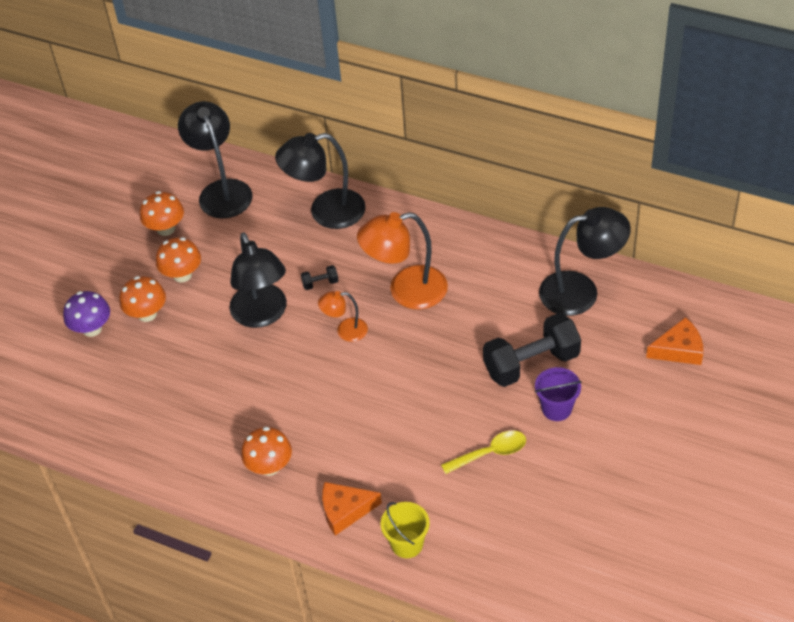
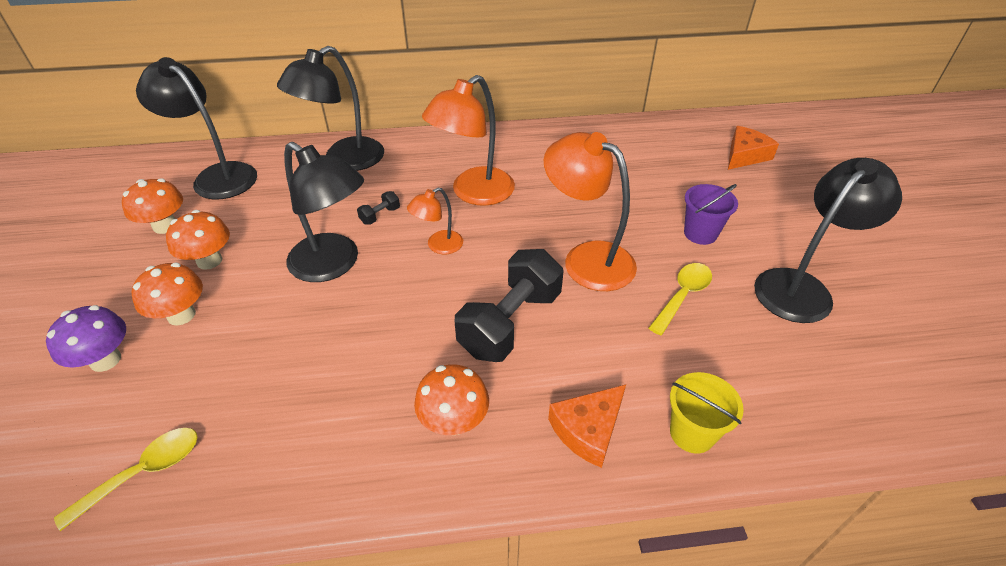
camera: 35 degrees left, 5 degrees down
(88, 414) = (144, 472): none -> yellow spoon
(446, 390) = (587, 258): none -> orange lamp
(531, 363) = (641, 207): black dumbbell -> black dumbbell (510, 323)
(581, 291) = (627, 144): black lamp -> black lamp (801, 287)

